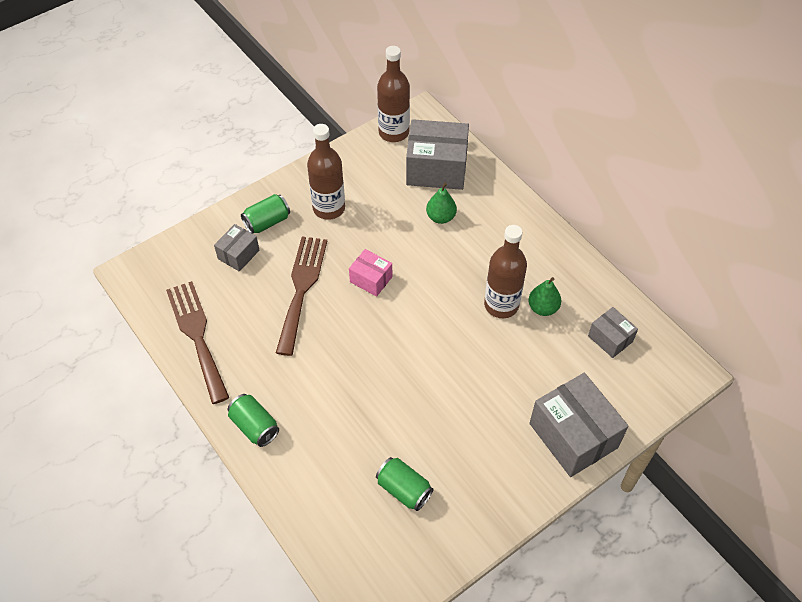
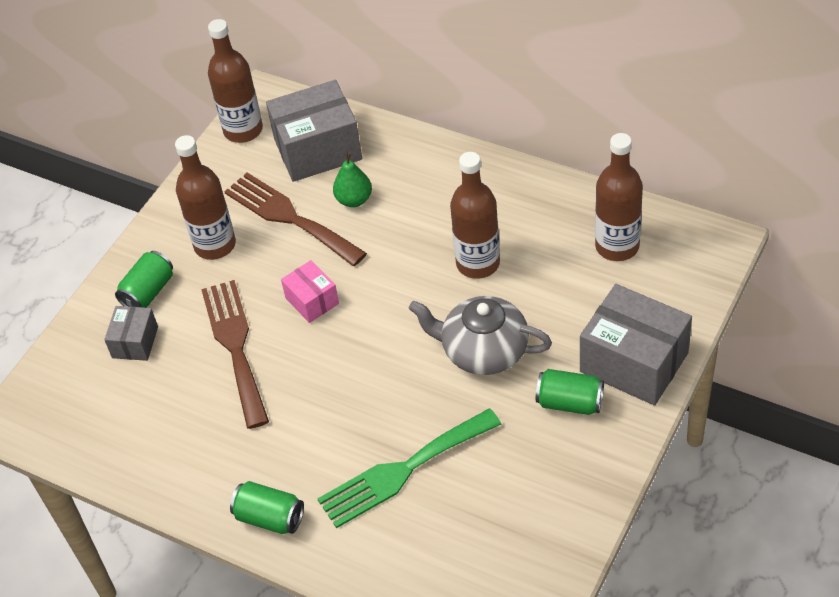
camera: 20 degrees left, 5 degrees down
(197, 335) = (139, 452): brown fork -> brown fork (289, 217)
(363, 437) = (403, 470): none -> green fork
(371, 279) = (312, 301): pink box -> pink box turned 45 degrees clockwise
(404, 489) = (481, 503): green can -> green can (569, 402)
(468, 373) = (483, 351): none -> grey teapot
(543, 308) = (526, 246): green pear -> none
(610, 338) = (617, 246): grey box -> brown bottle

